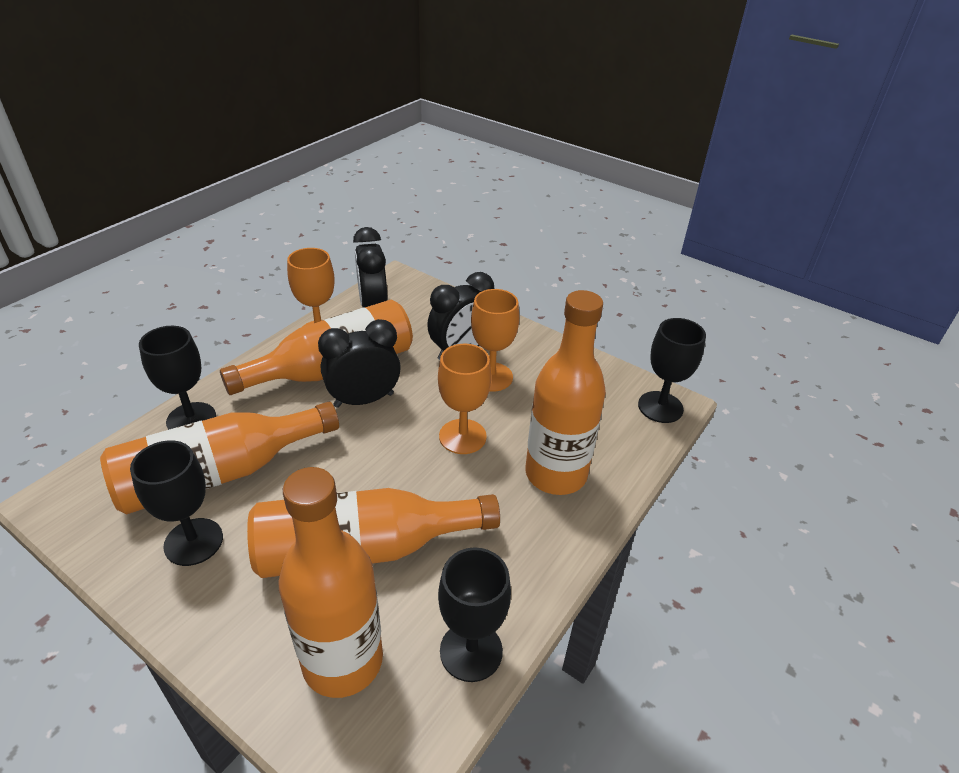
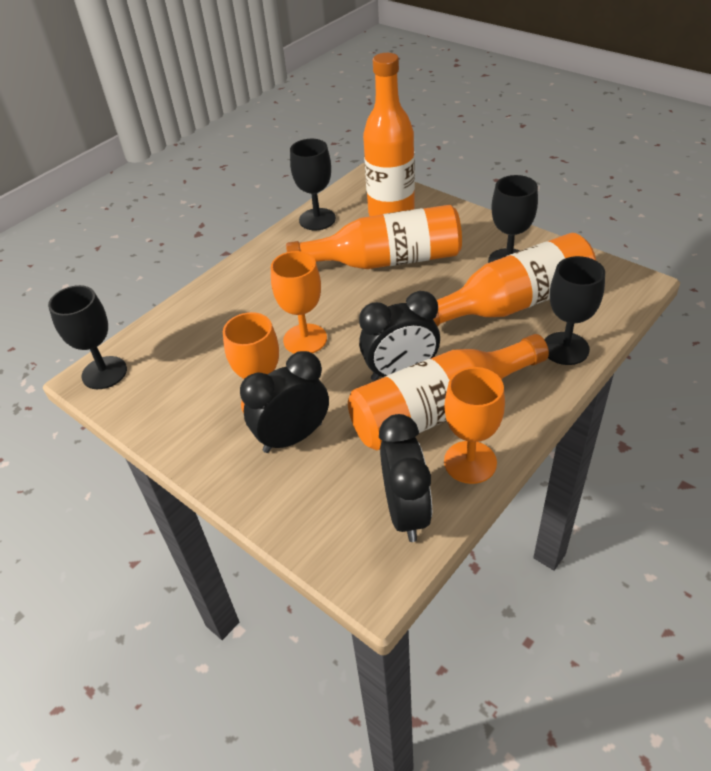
camera: 170 degrees left, 5 degrees up
(556, 474) = (231, 311): orange bottle -> none

